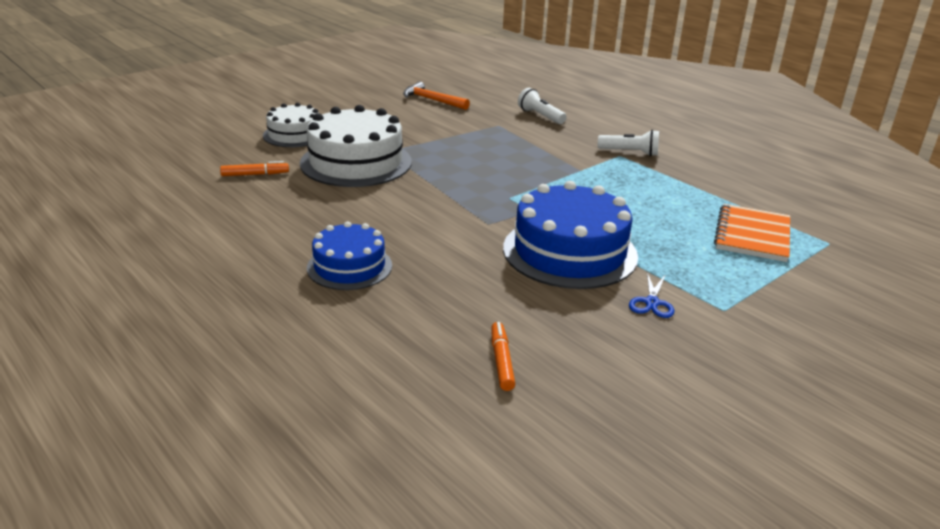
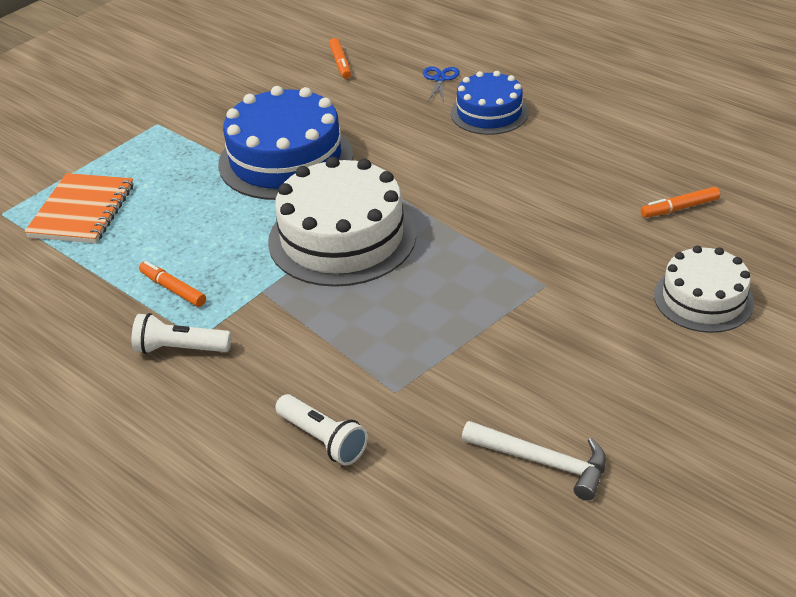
camera: 175 degrees right, 10 degrees up
(356, 162) = (572, 252): white cake -> white cake (342, 237)
(432, 100) = (543, 462): orange hammer -> white hammer
(646, 178) = (173, 289): none -> orange marker
(651, 303) = (218, 121): blue scissors -> blue scissors (440, 79)

